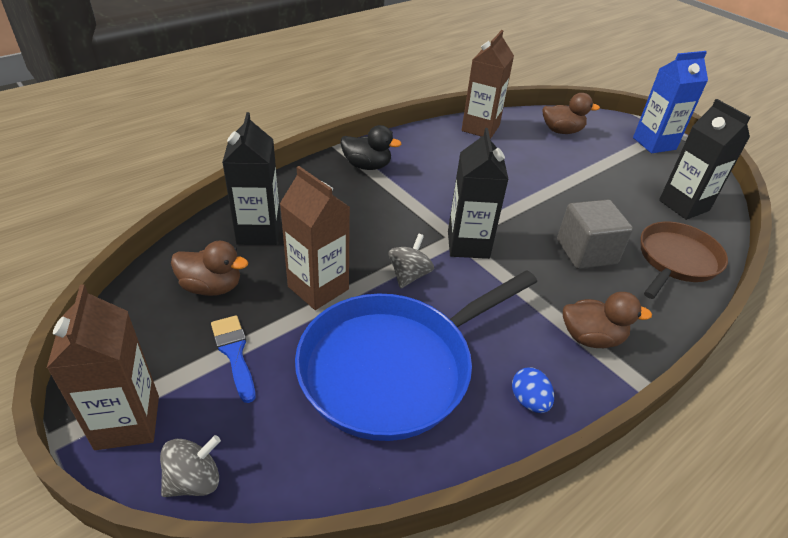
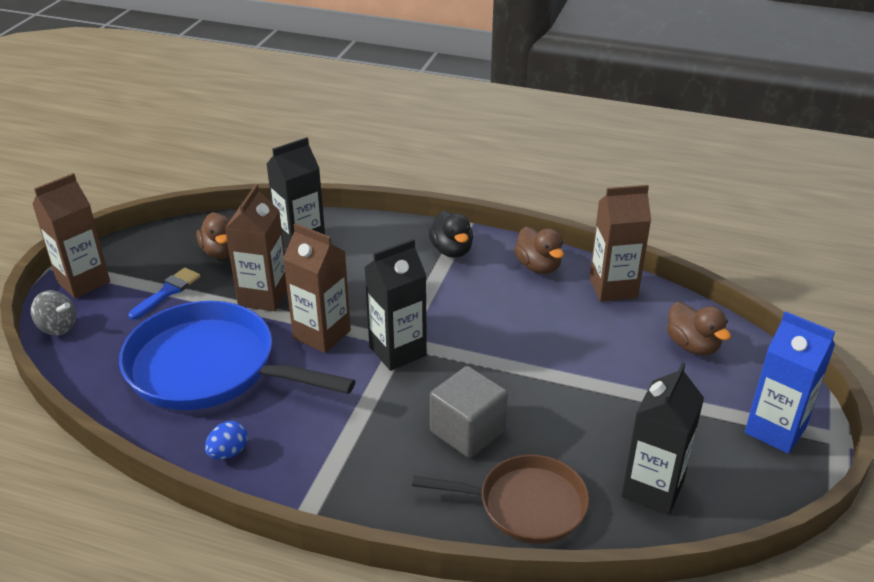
camera: 60 degrees right, 5 degrees down
(409, 275) = (322, 334): grey spinning top -> brown carton
(591, 337) = (337, 469): brown duck -> brown duck (538, 266)

